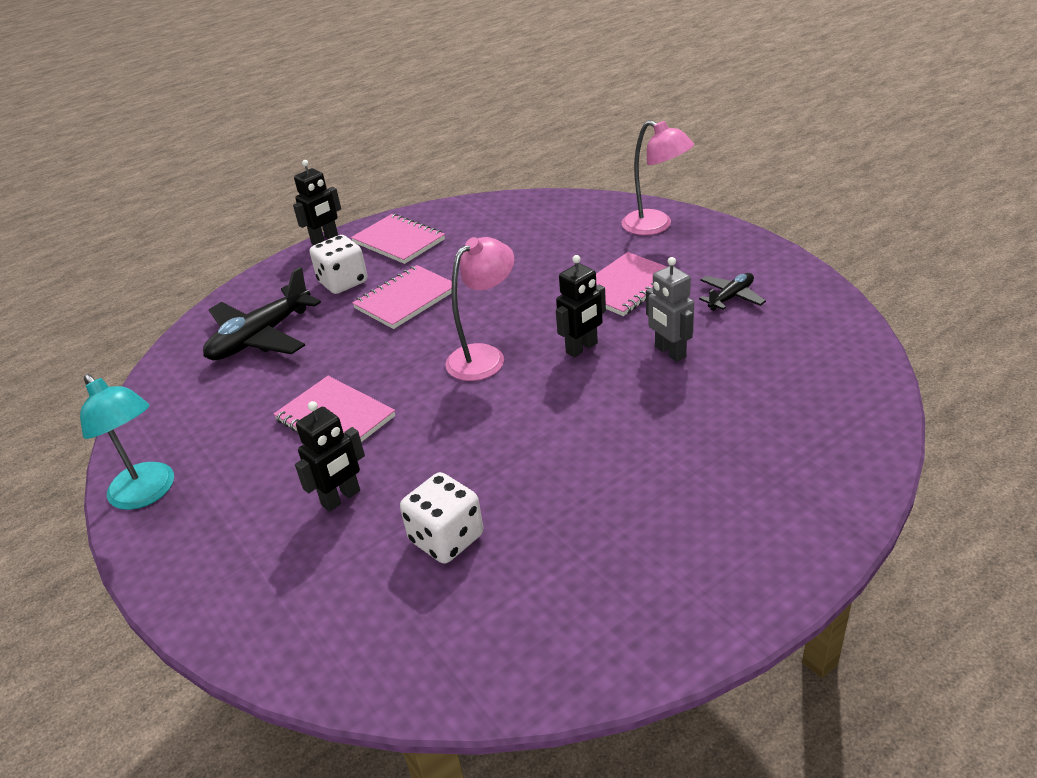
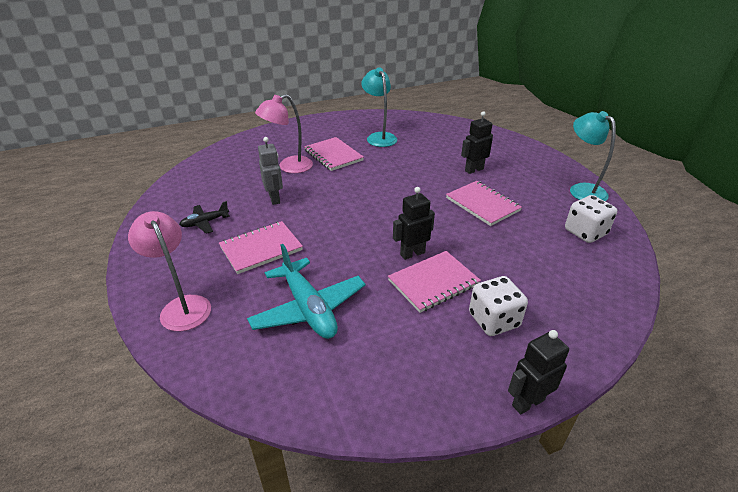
camera: 170 degrees left, 0 degrees up
(261, 337) = (556, 276): black plane -> none
(398, 241) = (436, 368): pink notebook -> pink notebook (333, 155)
(446, 538) = (425, 149): white dice -> white dice (585, 232)
(485, 356) = (384, 220): pink lamp -> pink lamp (289, 167)
(530, 251) = (308, 308): none -> turquoise plane
(567, 559) = (379, 137): none -> turquoise lamp
(582, 348) = (322, 212): black robot -> black robot (412, 253)

